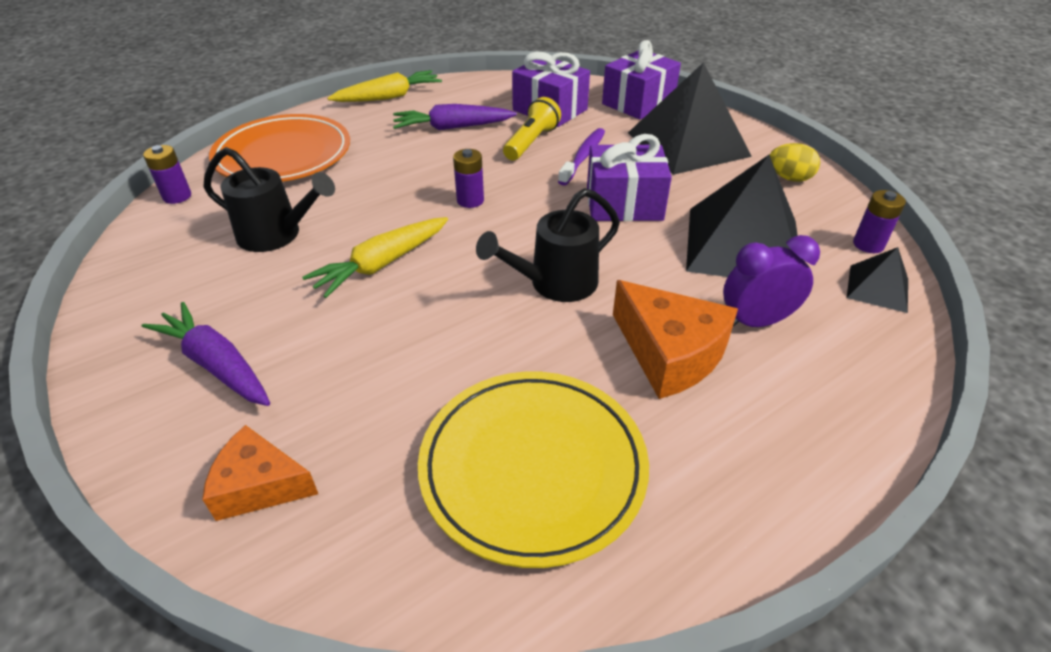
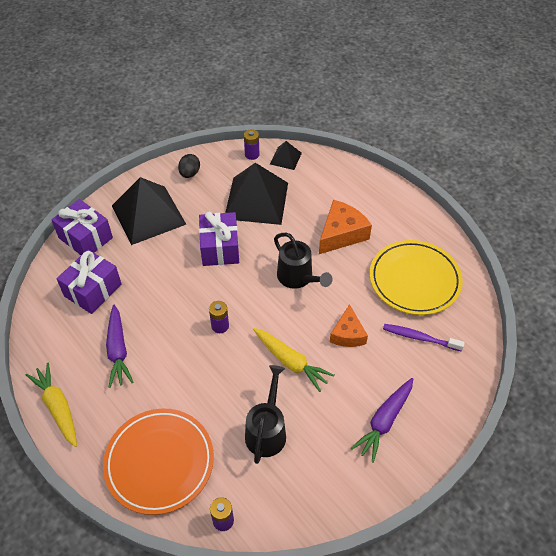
camera: 95 degrees left, 10 degrees up
(259, 485) = (448, 375): orange cheese -> orange cheese (348, 334)
(531, 142) = (143, 298): yellow flashlight -> none
(583, 157) = (164, 268): purple toothbrush -> purple toothbrush (420, 338)
(756, 322) = (315, 202): purple clock -> none
(789, 178) = (190, 173): yellow egg -> black egg

